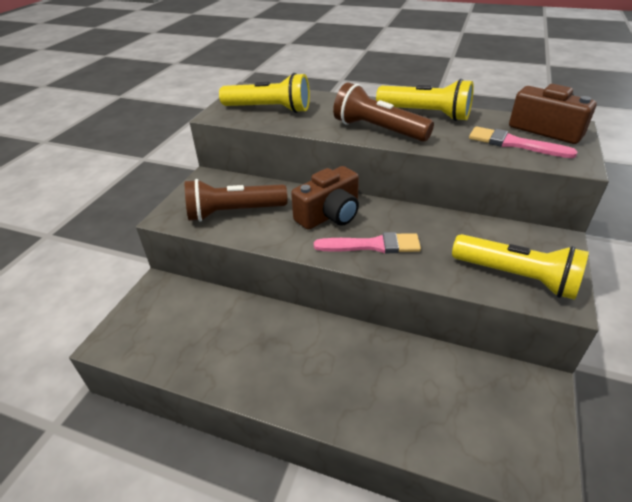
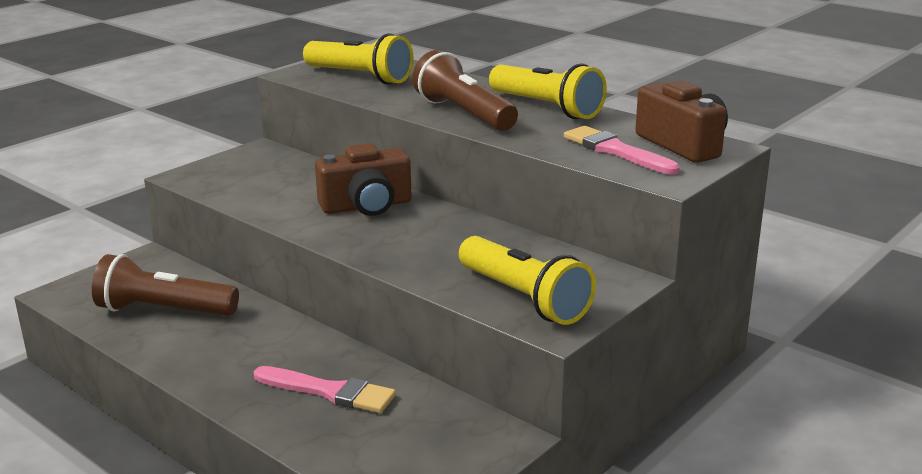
camera: 20 degrees right, 15 degrees down
(234, 212) = (259, 185): brown flashlight -> brown flashlight (164, 310)
(372, 245) = (385, 240): pink brush -> pink brush (329, 391)

